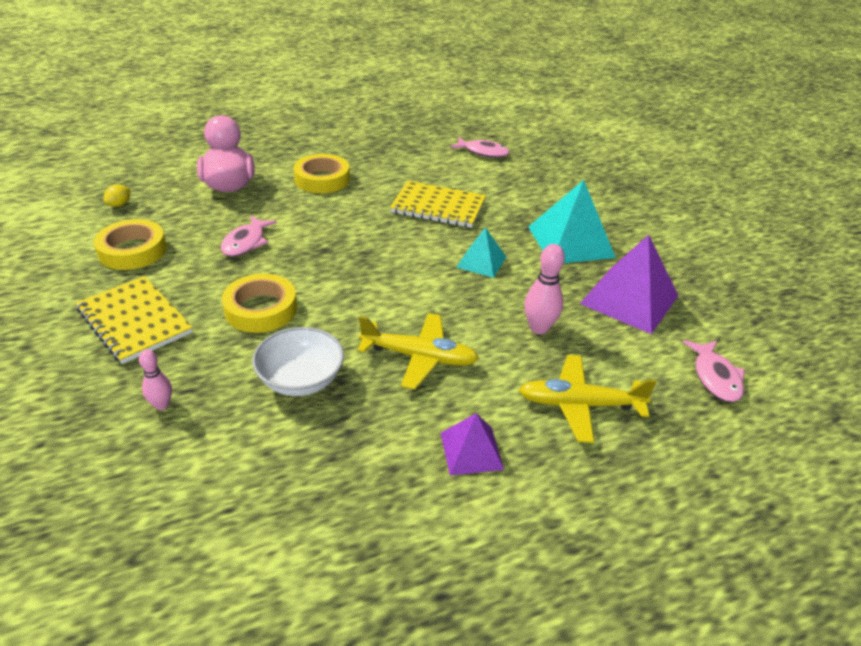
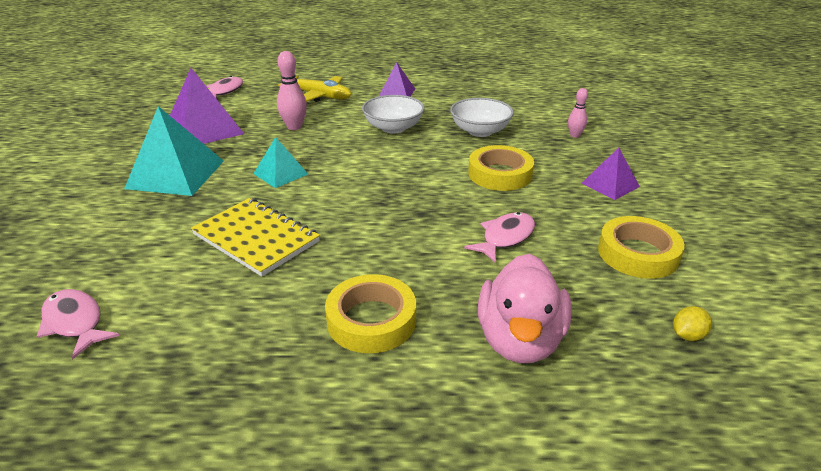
camera: 155 degrees left, 5 degrees down
(135, 321) = (610, 185): yellow notebook -> purple pyramid
(419, 357) = (393, 128): yellow plane -> white bowl

